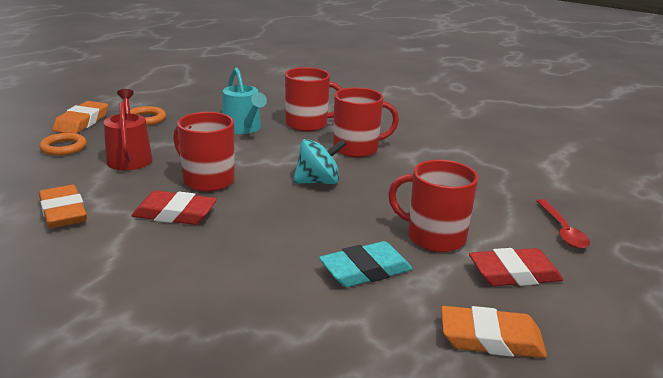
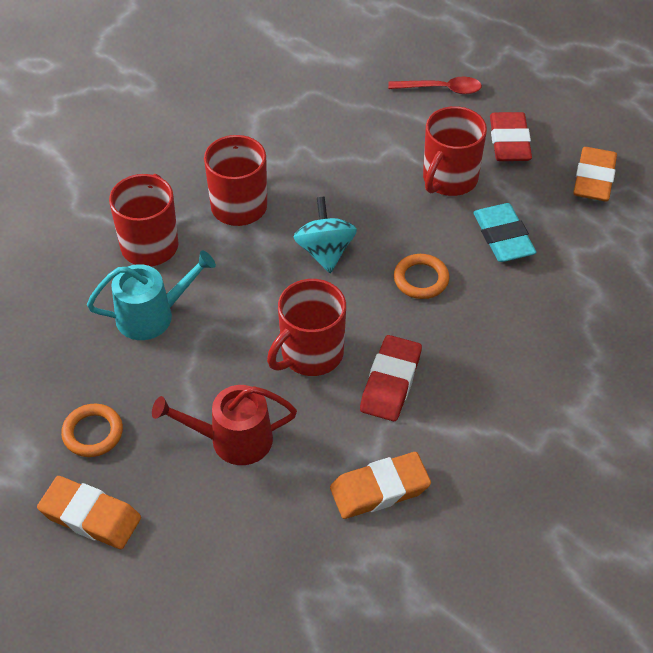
camera: 80 degrees left, 25 degrees up
(63, 147) = (188, 523): orange ring -> orange ring (421, 279)

